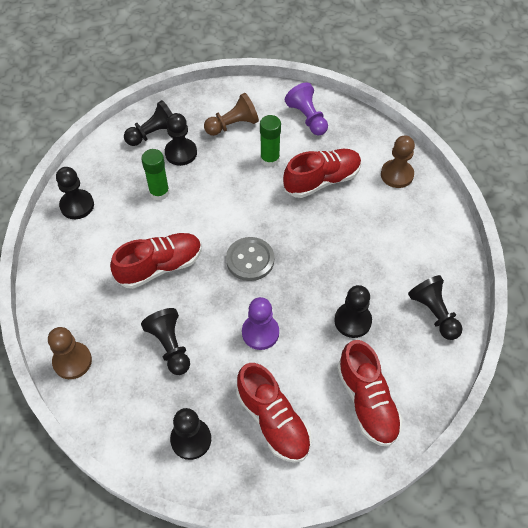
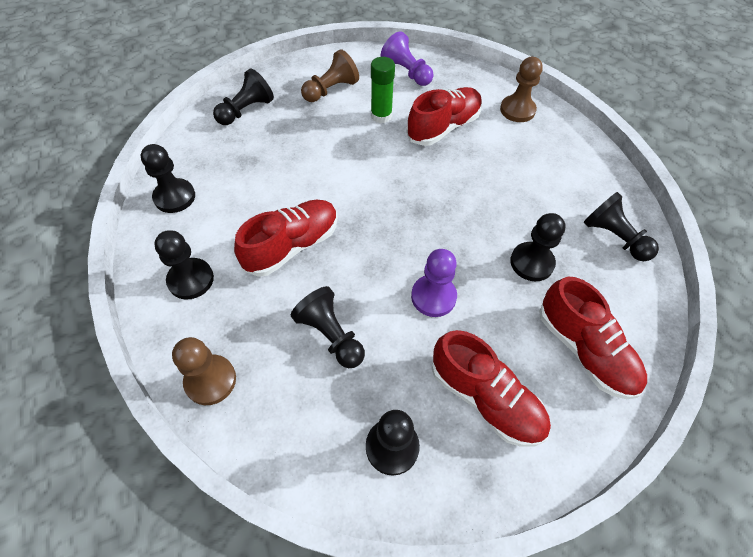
camera: 15 degrees left, 0 degrees up
(159, 192) = (269, 167): green glue stick -> none
(181, 153) = (282, 124): black pawn -> black pawn (191, 280)
(250, 260) = (394, 219): grey button -> none

